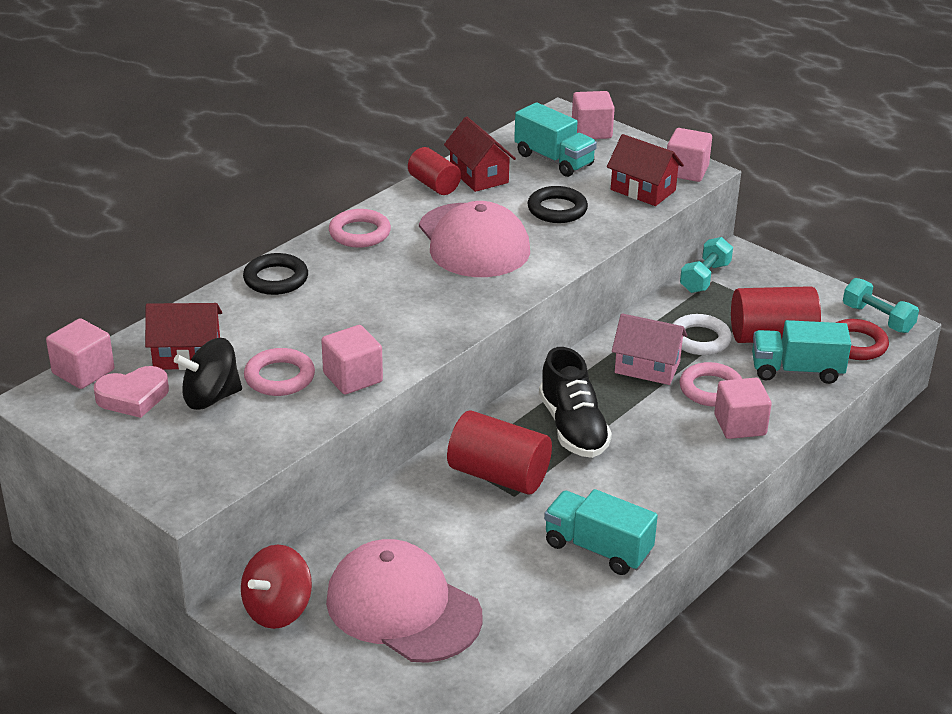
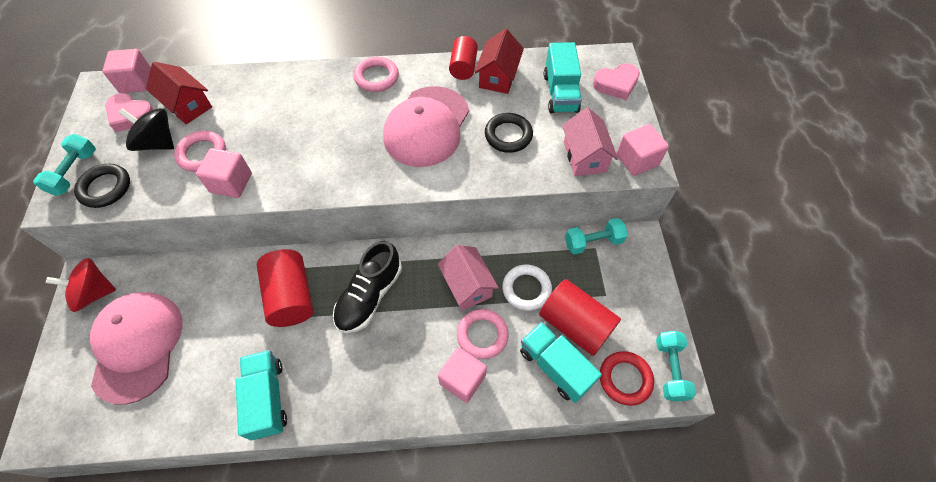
camera: 45 degrees right, 25 degrees up
(156, 469) = (74, 172): none -> turquoise dumbbell
(276, 279) = (294, 81): black ring -> black ring (105, 188)
(591, 131) = (616, 84): pink cube -> pink heart
(643, 190) = (584, 156): red house -> pink house

